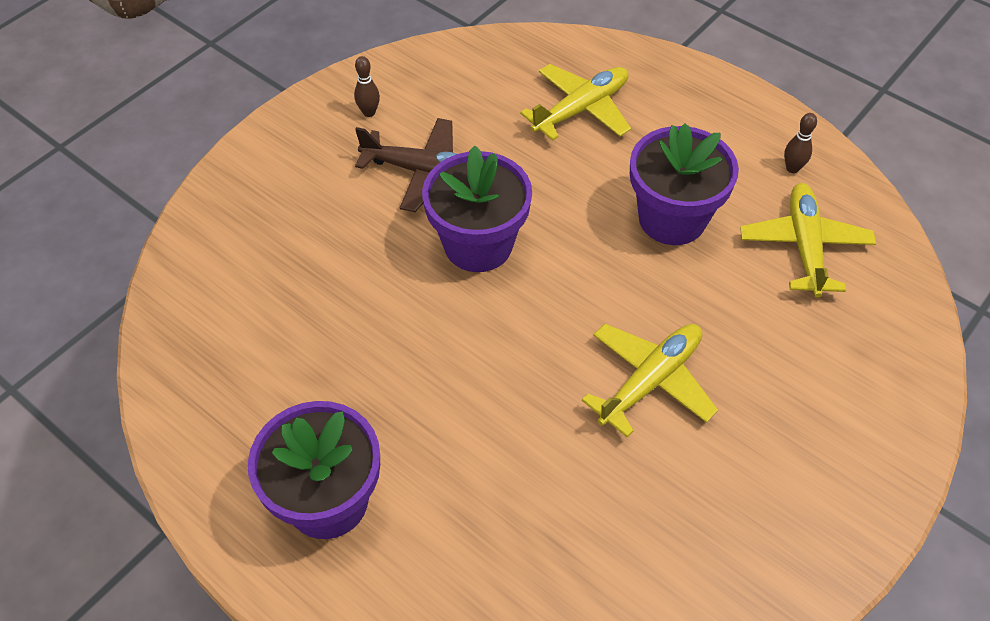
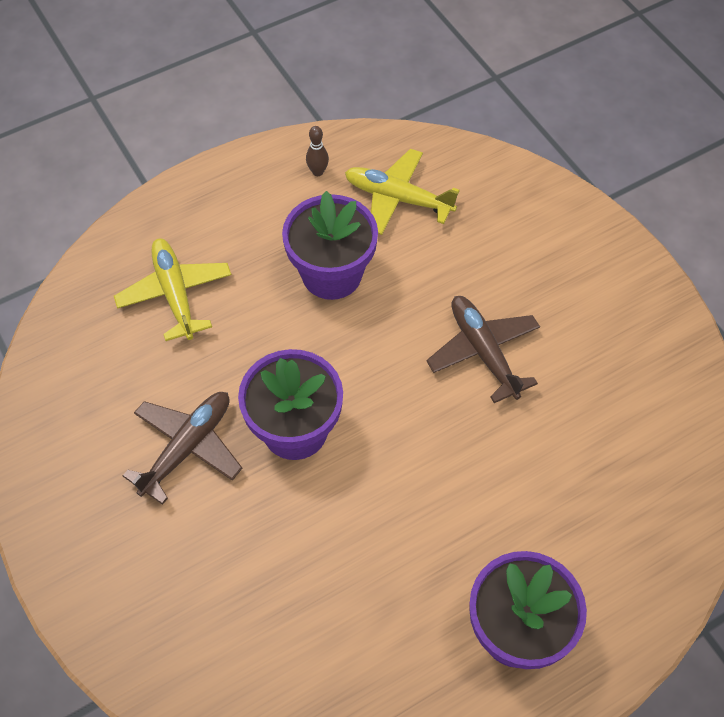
camera: 70 degrees left, 5 degrees up
(369, 112) = (82, 475): brown bowling pin -> none
(650, 381) = (483, 351): yellow plane -> brown plane

